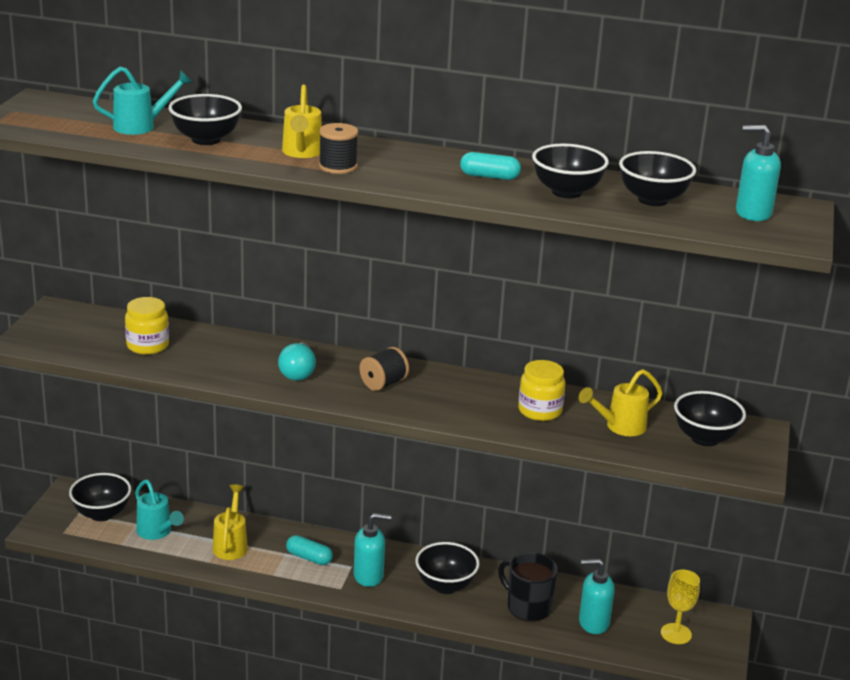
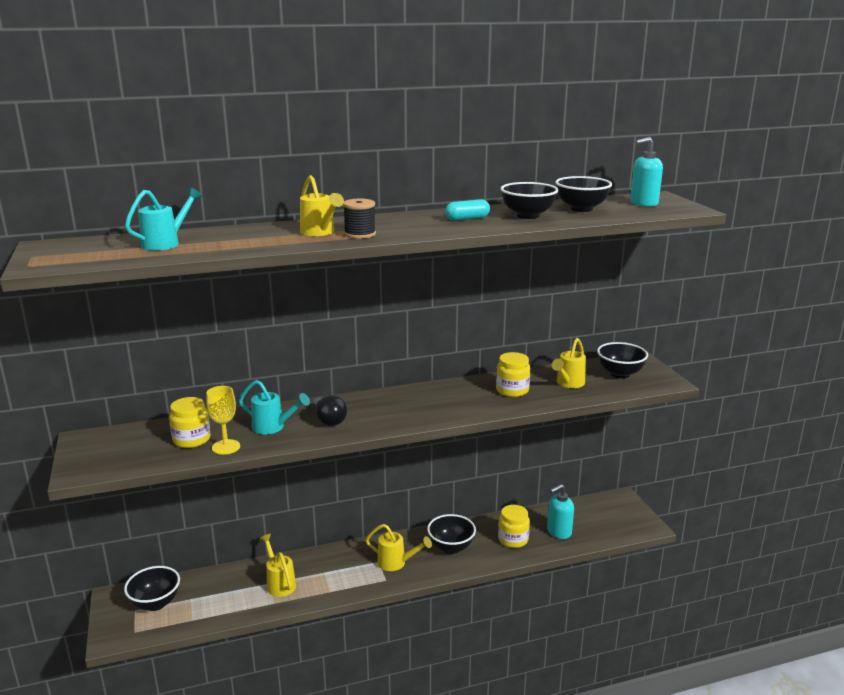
camera: 30 degrees left, 5 degrees down
(157, 532) = (214, 598): turquoise watering can -> turquoise watering can (273, 427)
(206, 139) = (233, 240): black bowl -> none
(298, 372) = (329, 420): turquoise light bulb -> black light bulb
(309, 558) = (344, 568): turquoise capsule -> none
(369, 576) = (396, 563): turquoise soap dispenser -> yellow watering can
(383, 383) = (396, 407): black spool -> none
(527, 607) = (513, 539): black mug -> yellow jar
(676, 634) = (608, 518): yellow goblet -> yellow goblet (226, 447)

